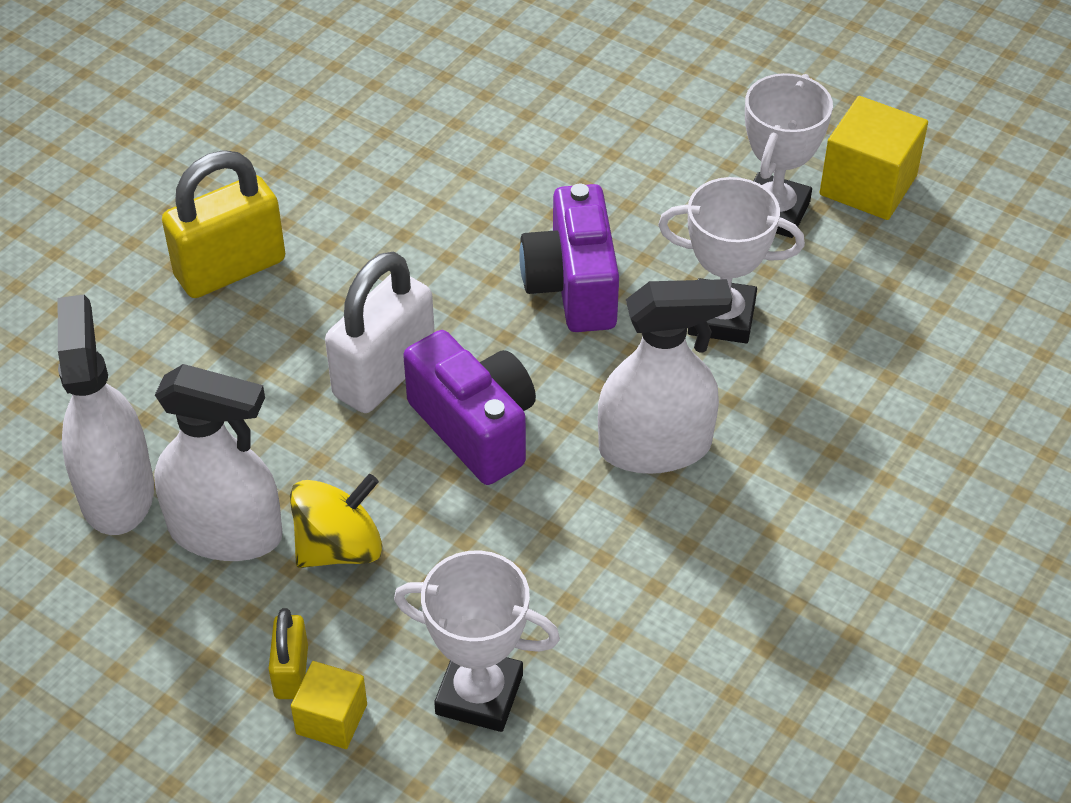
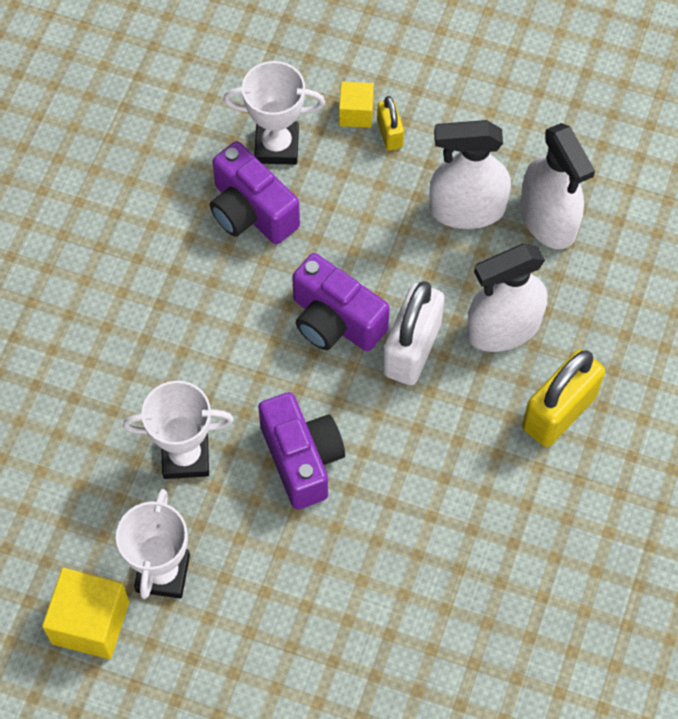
camera: 165 degrees right, 15 degrees up
(339, 547) = (392, 215): yellow spinning top -> none
(550, 600) = (251, 212): none -> purple camera
(655, 447) = (211, 335): white spray bottle -> white spray bottle (503, 328)

